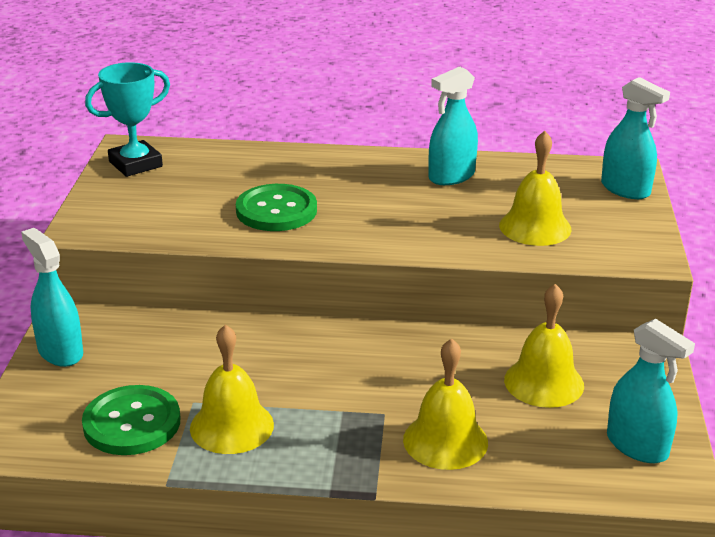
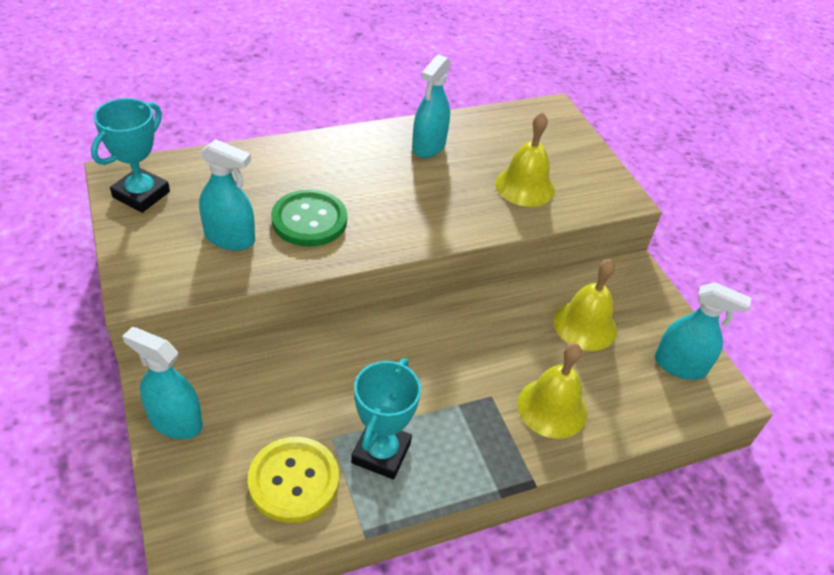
camera: 30 degrees left, 15 degrees up
(132, 423) = (293, 481): green button -> yellow button
(232, 426) = (381, 453): yellow bell -> turquoise trophy
(625, 189) = (563, 130): turquoise spray bottle -> turquoise spray bottle (230, 238)

